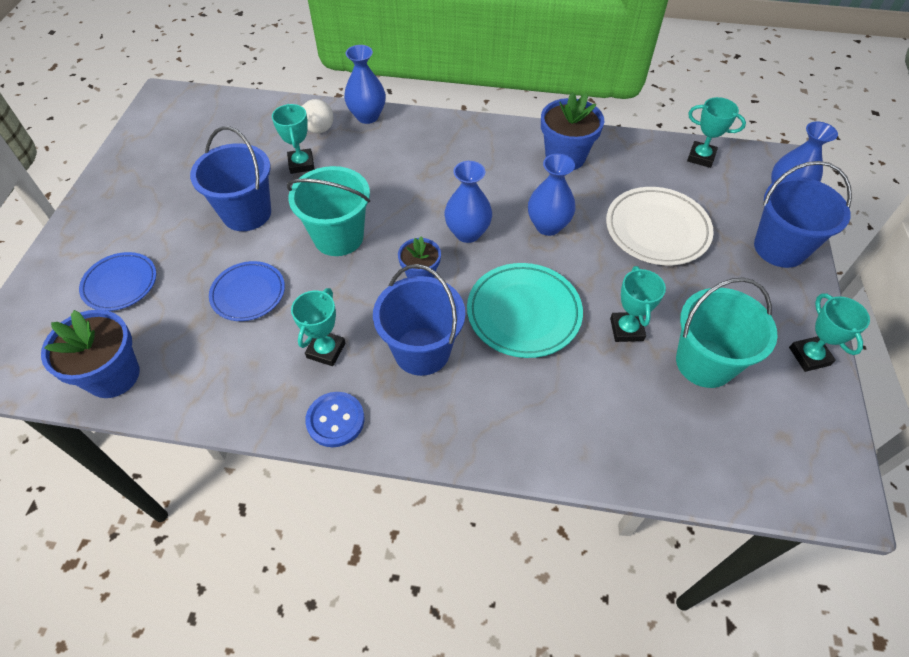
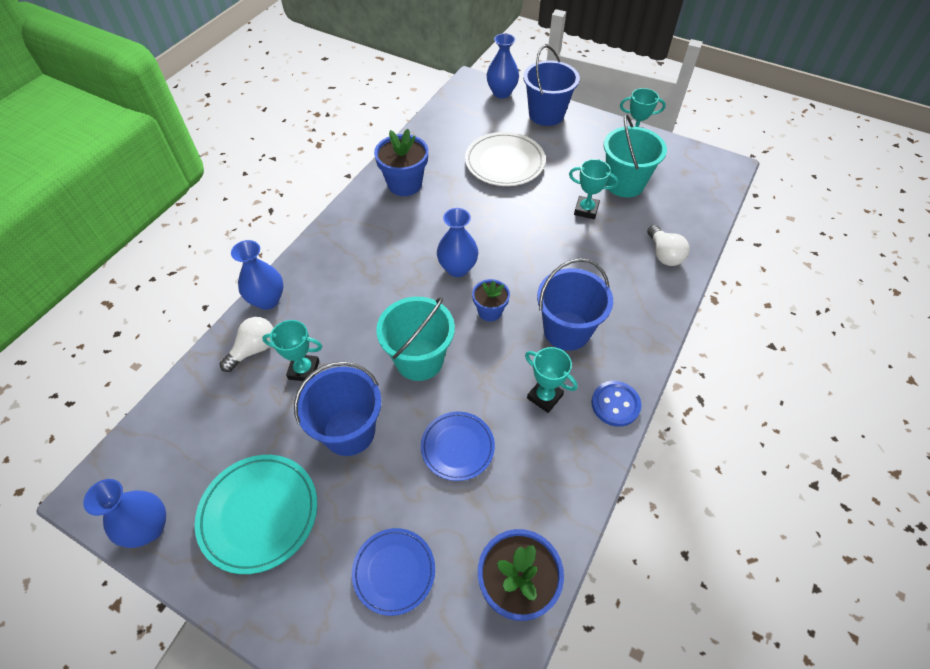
camera: 70 degrees left, 0 degrees up
(523, 313) = (552, 259): turquoise plate -> turquoise plate (259, 514)
(548, 226) = (473, 218): blue vase -> blue vase (149, 528)
(596, 434) = (664, 254): none -> white light bulb
(701, 157) = (446, 115): turquoise trophy -> none

